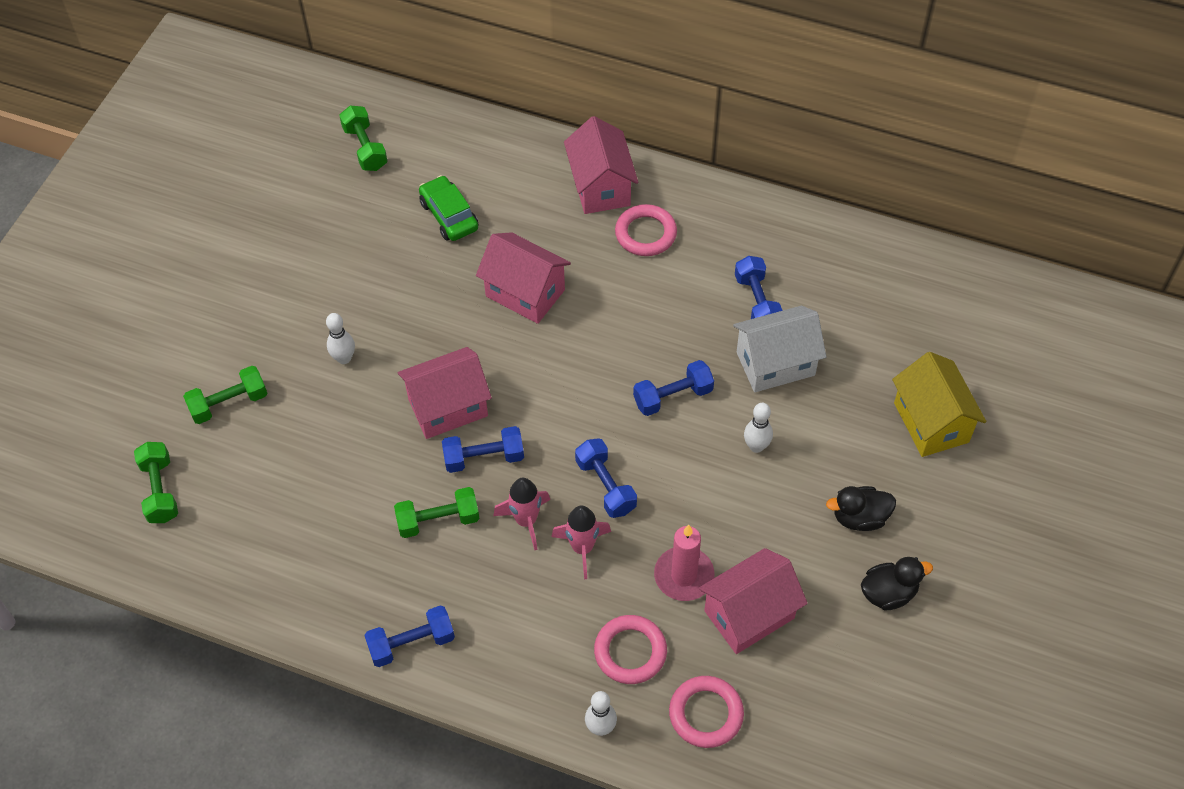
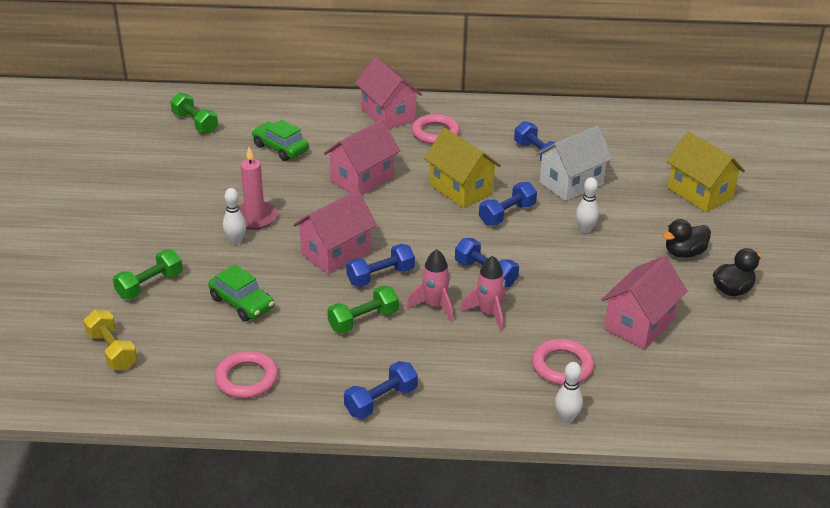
camera: 20 degrees left, 20 degrees down
(160, 490) = (112, 351): green dumbbell -> yellow dumbbell
(317, 457) = (242, 303): none -> green car
(525, 293) = (362, 179): pink house -> pink house turned 60 degrees counterclockwise
(635, 340) = (461, 189): none -> yellow house
(684, 576) = (576, 312): pink candle -> pink candle (255, 218)
(706, 714) = (643, 390): pink ring -> pink ring (247, 379)

